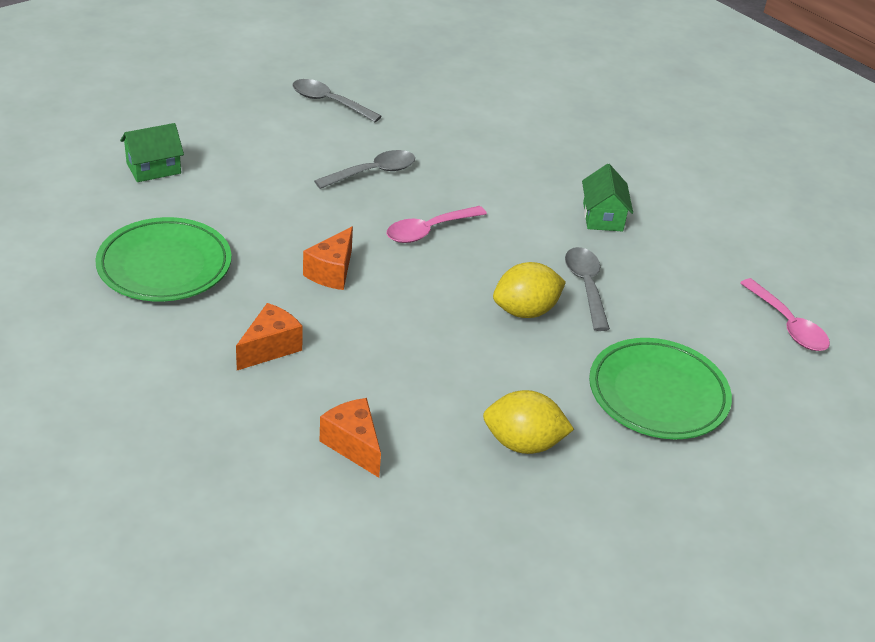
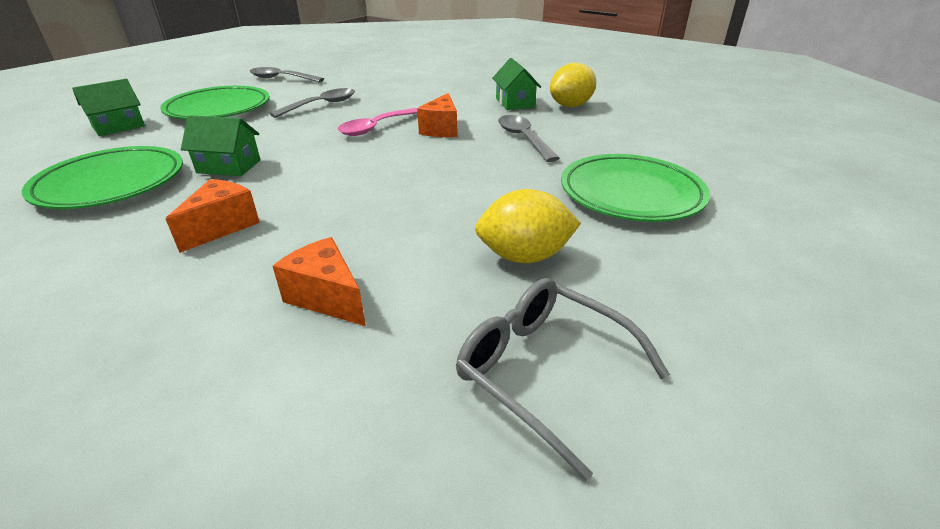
camera: 10 degrees left, 5 degrees down
(257, 155) = (219, 109): none -> green plate
(272, 264) = (229, 166): none -> green house
(332, 272) = (289, 163): orange cheese -> orange cheese (441, 129)
(498, 545) = (545, 372): none -> grey glasses
(525, 311) = (479, 160): yellow lemon -> yellow lemon (570, 106)
(788, 325) = (698, 135): pink spoon -> none

